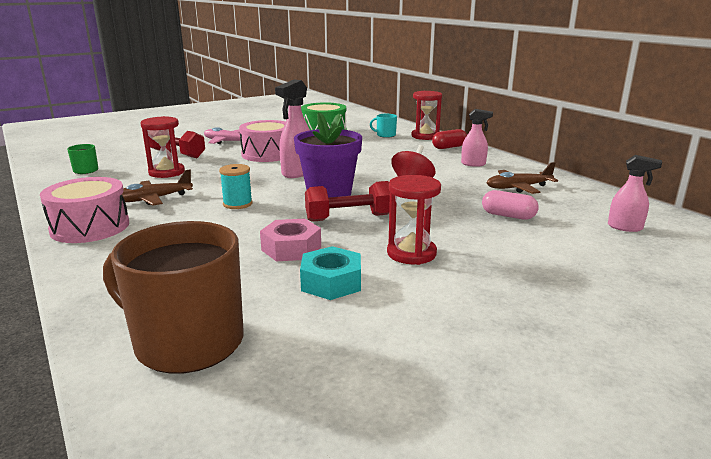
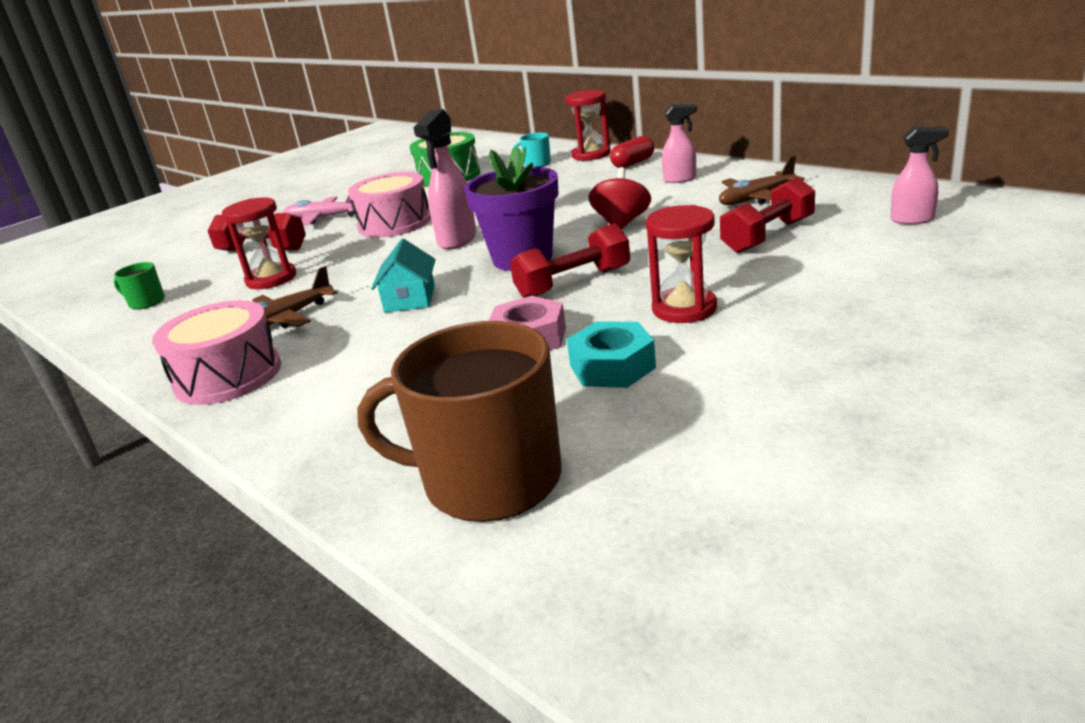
camera: 10 degrees left, 5 degrees up
(237, 204) = (410, 299): turquoise spool -> turquoise house
(508, 216) = (768, 236): pink capsule -> red dumbbell

